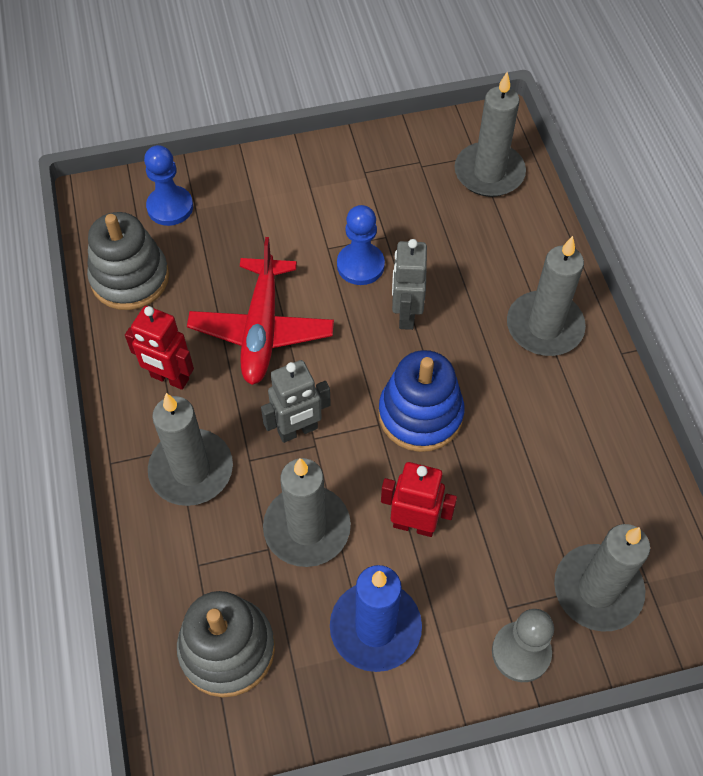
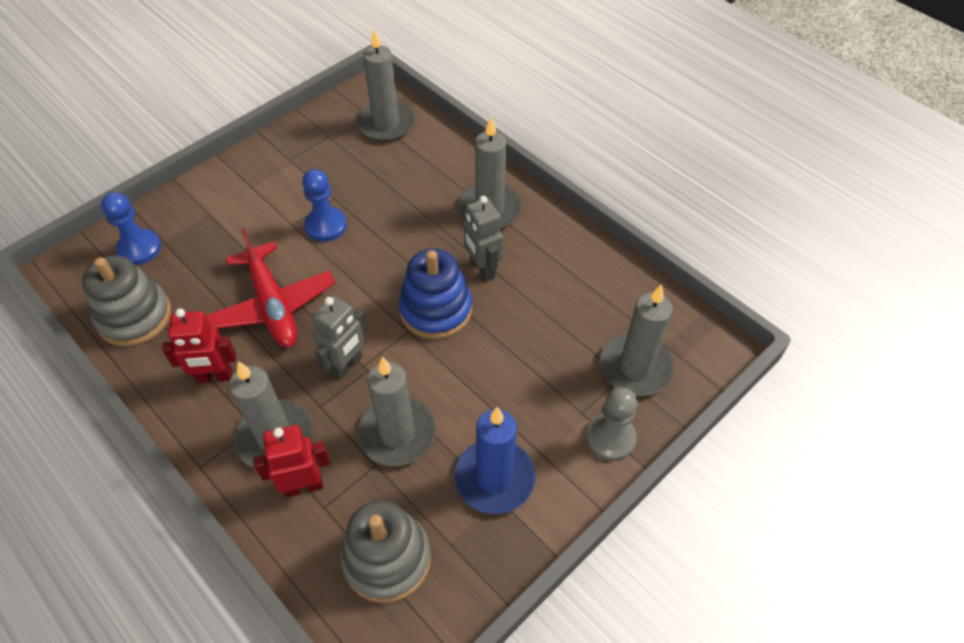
camera: 30 degrees left, 5 degrees down
(406, 314) = (382, 245): grey robot -> grey robot (482, 269)
(414, 524) = (478, 389): red robot -> red robot (303, 486)

